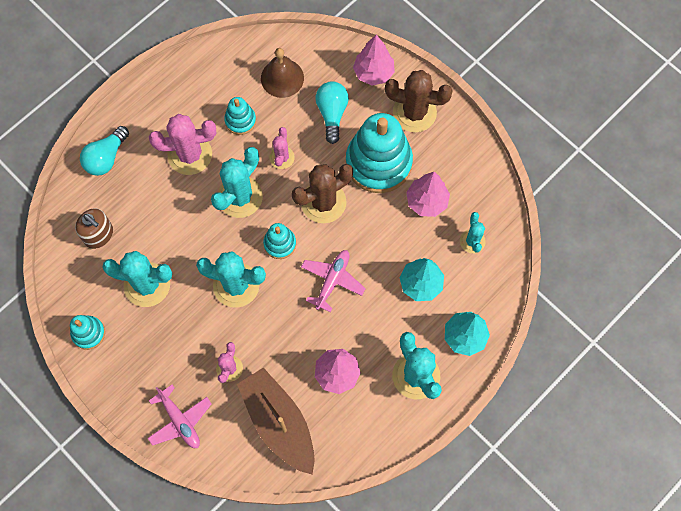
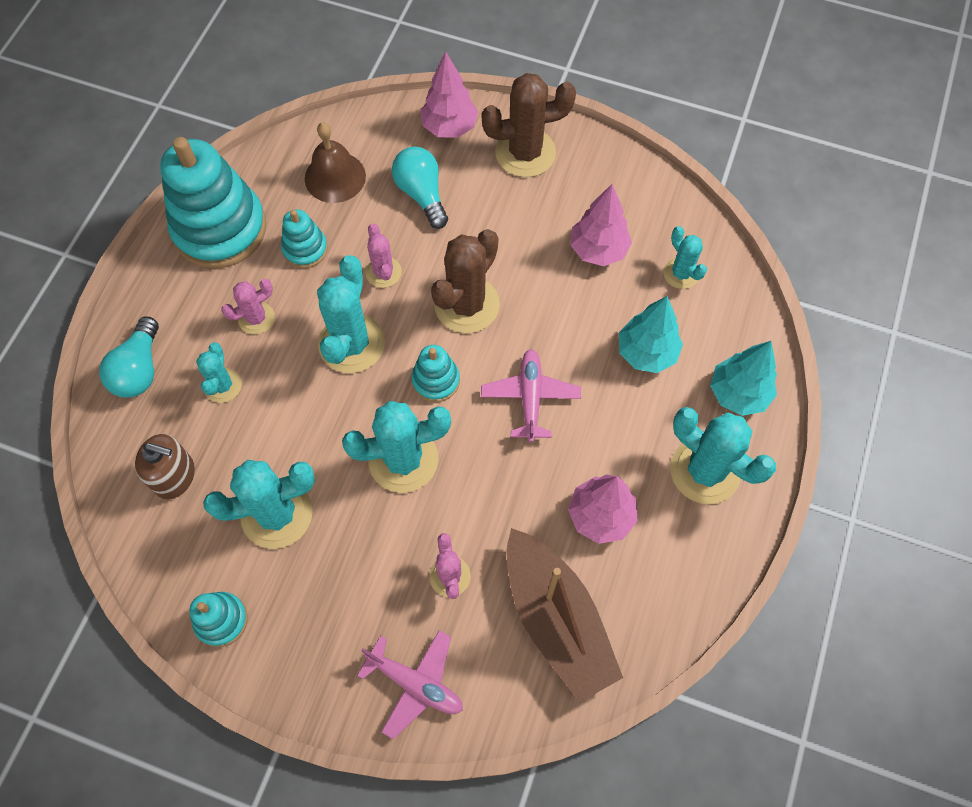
camera: 25 degrees left, 5 degrees down
(151, 190) = (223, 385): none -> turquoise cactus
(190, 154) = (256, 318): pink cactus -> pink cactus, size x0.56
(279, 423) = (556, 620): brown boat -> brown boat turned 150 degrees counterclockwise
(378, 163) = (512, 228): turquoise stacking toy -> turquoise stacking toy (220, 229)

